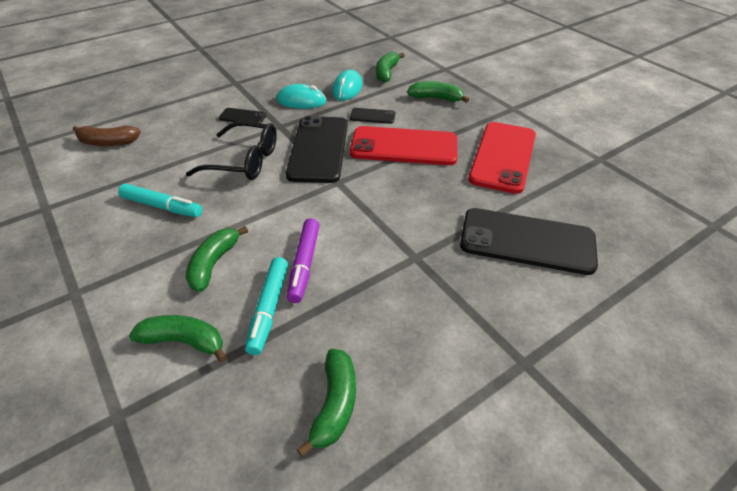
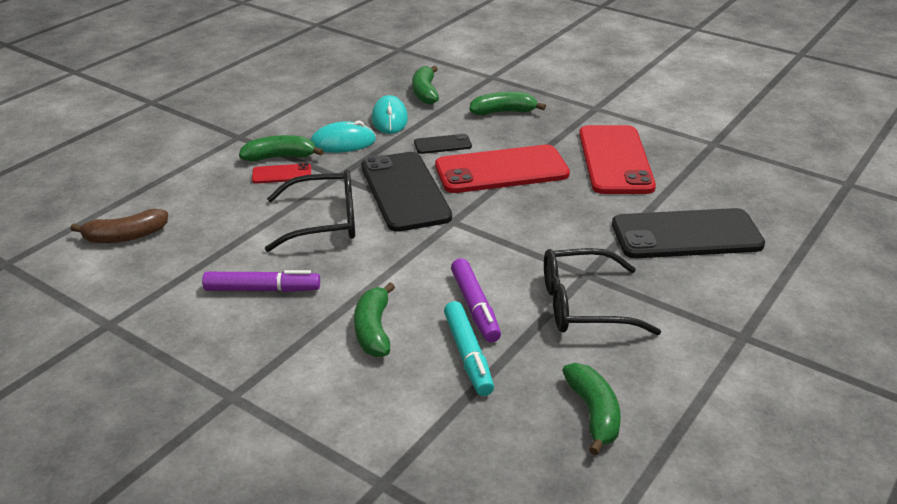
camera: 20 degrees left, 10 degrees down
(162, 206) = (262, 289): turquoise marker -> purple marker
(184, 341) = (400, 405): green banana -> green banana (280, 157)
(242, 117) = (282, 174): black phone -> red phone
(394, 287) = (583, 305): none -> black glasses

